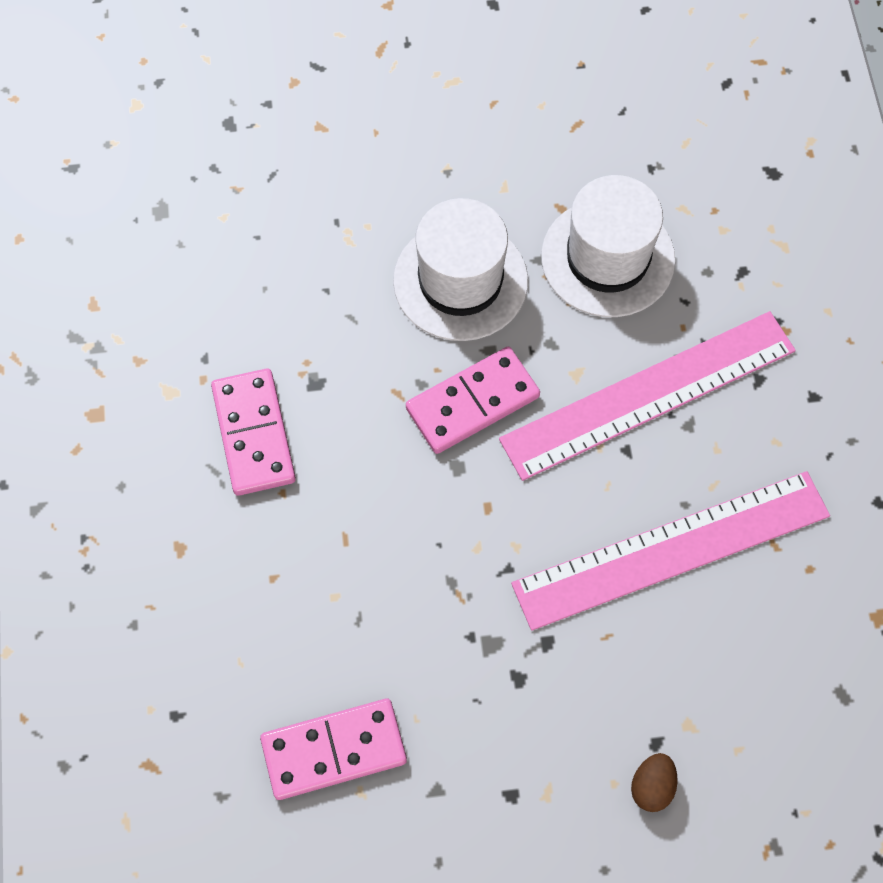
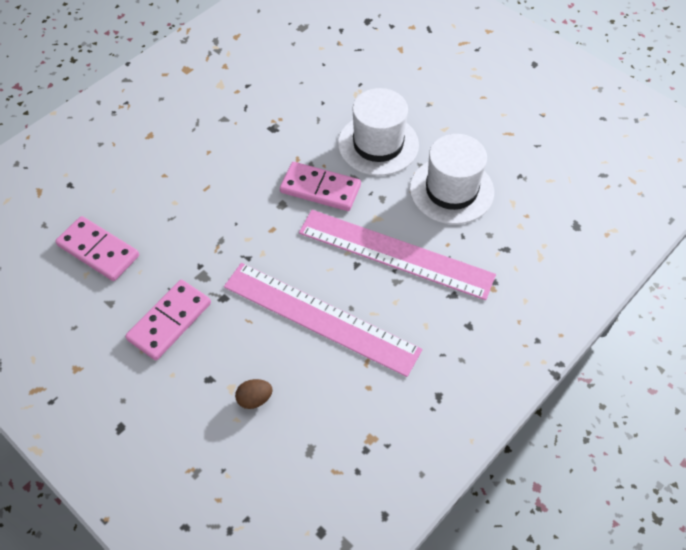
camera: 50 degrees right, 10 degrees down
(253, 434) = (227, 124): pink domino -> pink domino (169, 321)
(652, 786) = (184, 392): brown egg -> brown egg (254, 399)

